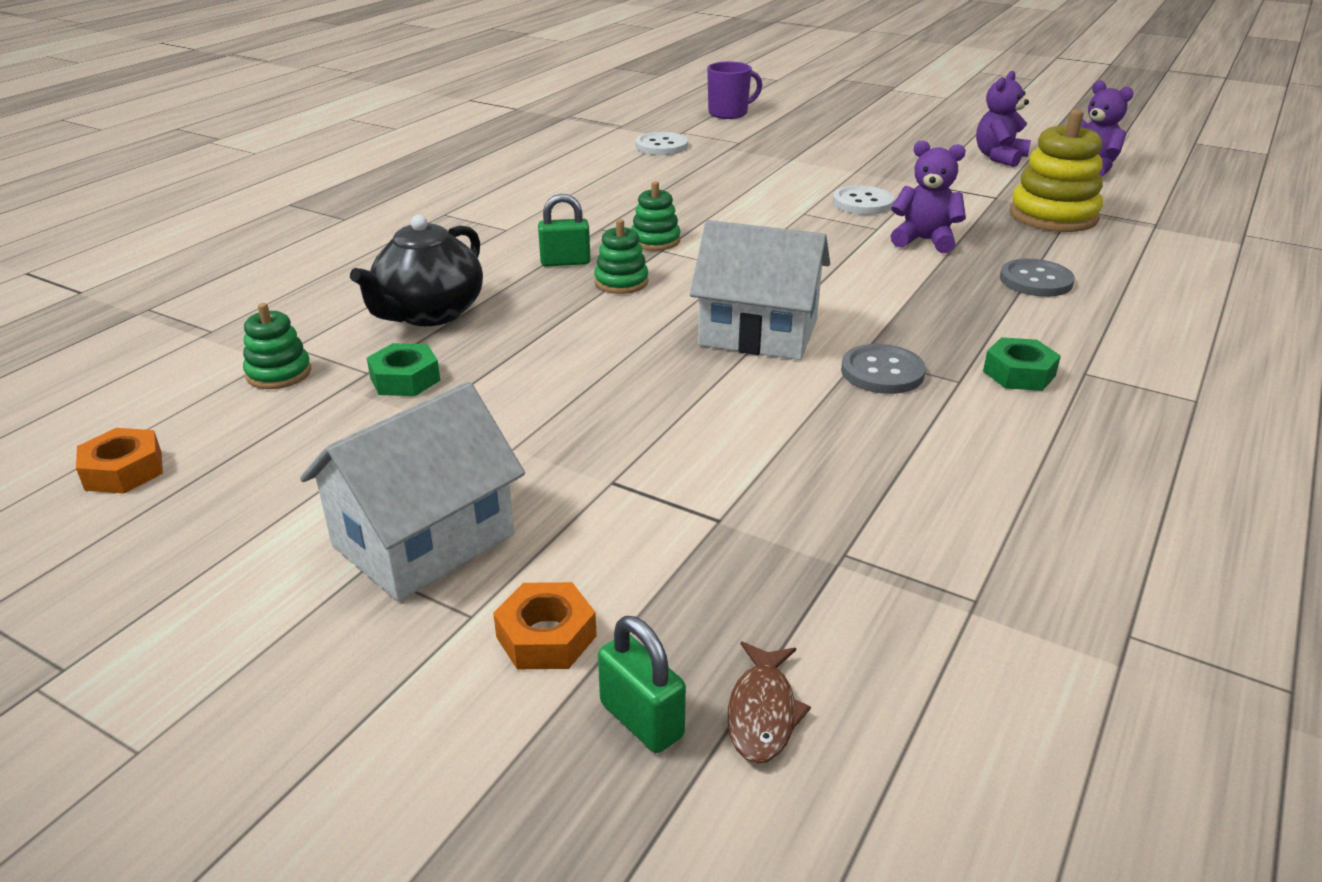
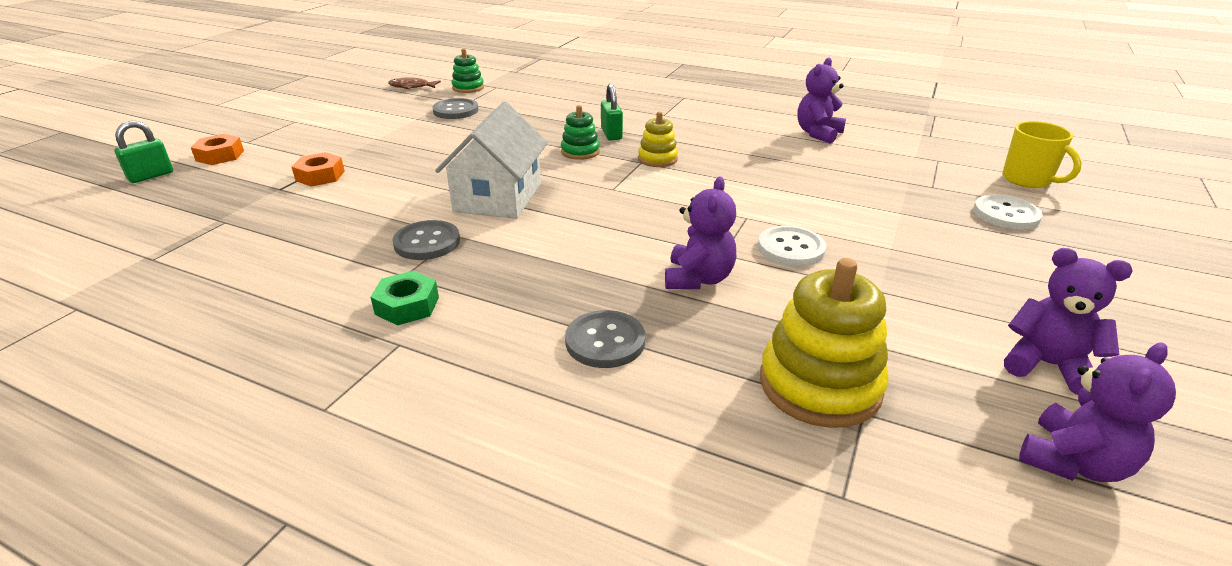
camera: 85 degrees right, 0 degrees up
(124, 470) = (391, 77): orange nut -> orange nut (320, 176)
(405, 379) = (456, 110): green nut -> grey button
(423, 540) = (307, 128): white house -> none
(429, 313) = (532, 108): black teapot -> none
(603, 163) = (818, 134): none -> purple teddy bear
(655, 241) = (657, 159): green stacking toy -> yellow stacking toy
(661, 146) = (884, 153): white button -> white button (1006, 214)
(729, 113) = (1027, 180): purple mug -> yellow mug
(762, 713) = (129, 200): brown fish -> brown fish (411, 87)

